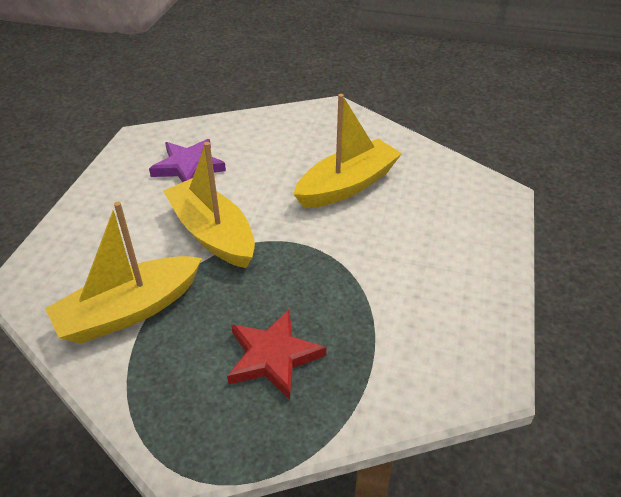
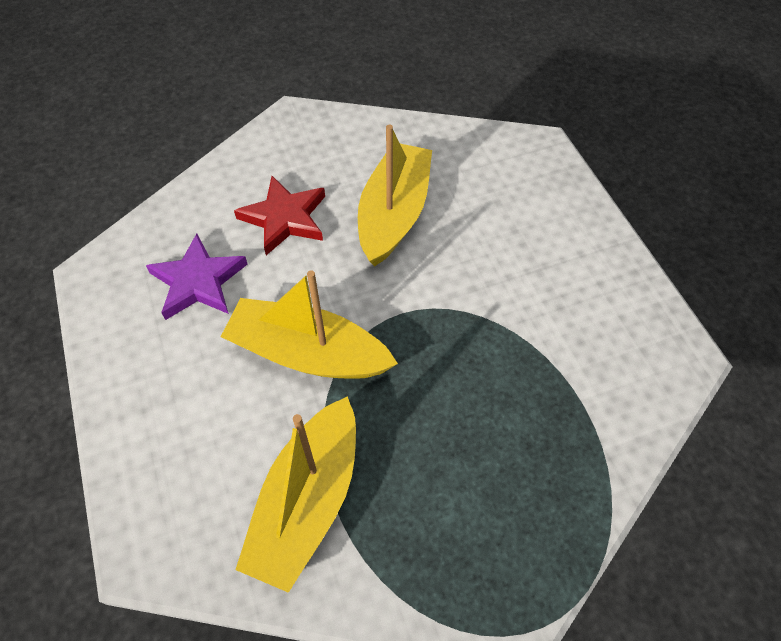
camera: 35 degrees left, 15 degrees up
(273, 357) = (494, 456): red star -> red star (284, 218)

